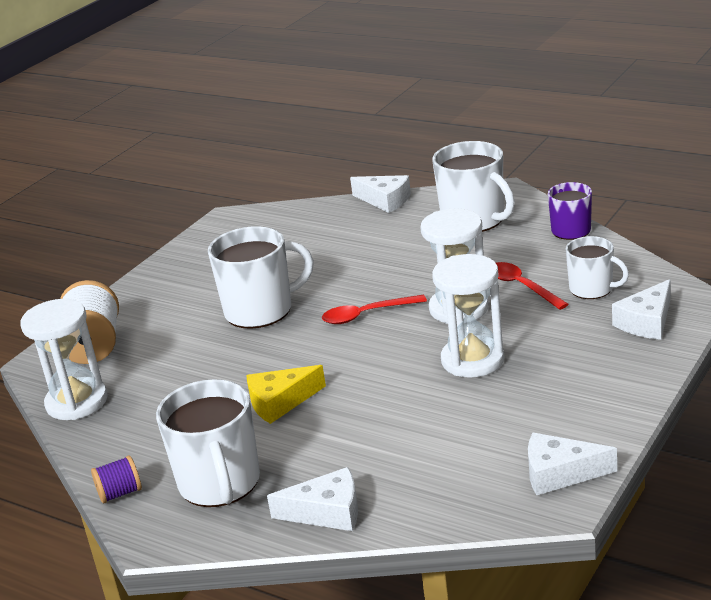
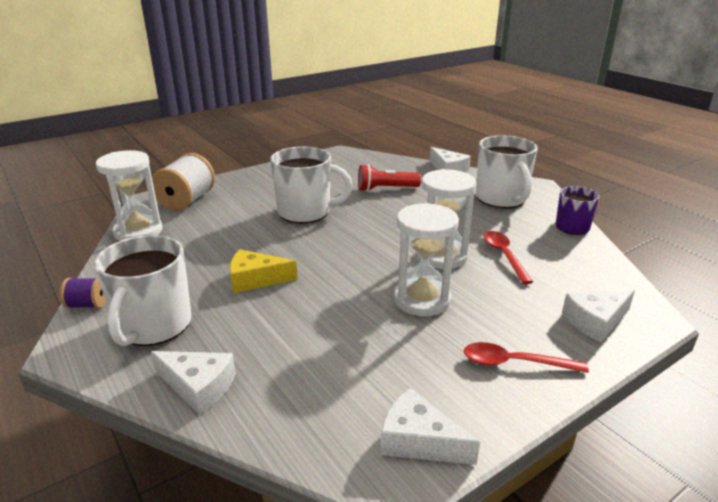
camera: 20 degrees right, 0 degrees up
(330, 250) = (385, 189): none -> red flashlight
(367, 315) = (372, 238): red spoon -> red spoon (514, 363)
(592, 289) = (562, 276): white mug -> none

